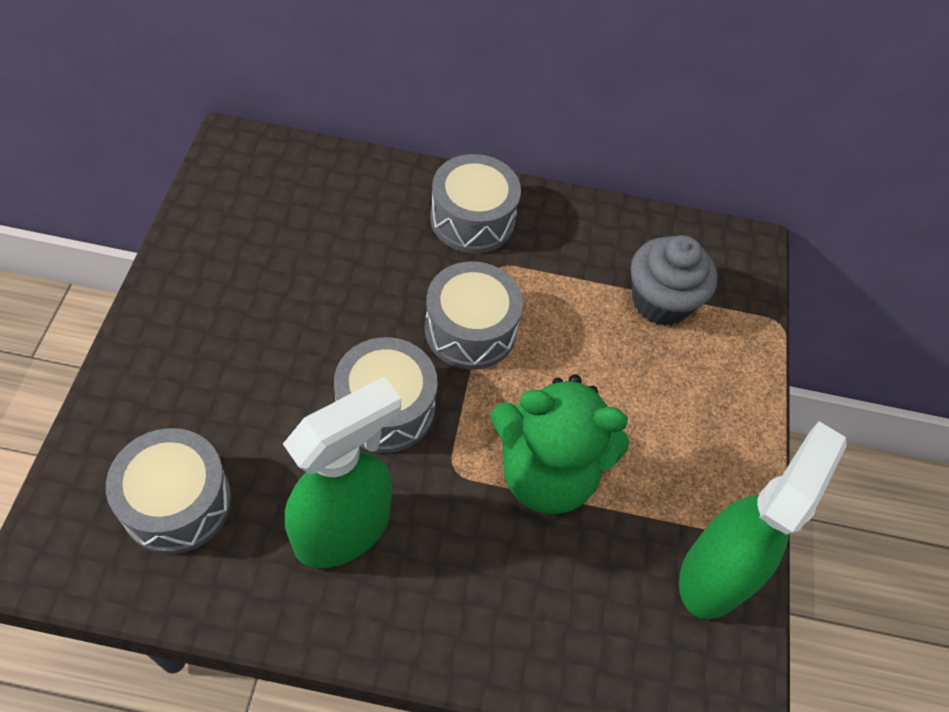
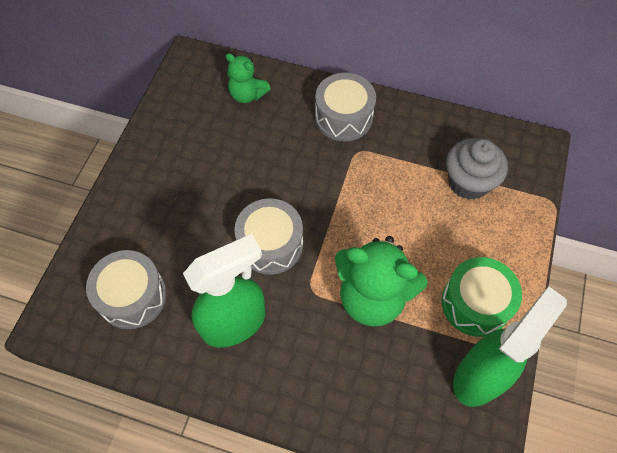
camera: 15 degrees right, 5 degrees up
(326, 193) = (247, 94): none -> green teddy bear
(470, 329) = (333, 194): grey drum -> none
(694, 471) = (475, 303): none -> green drum

